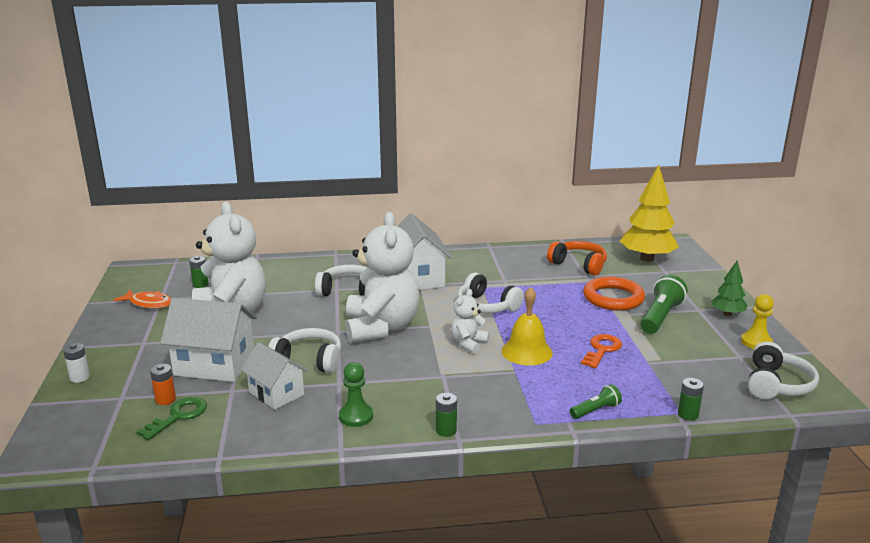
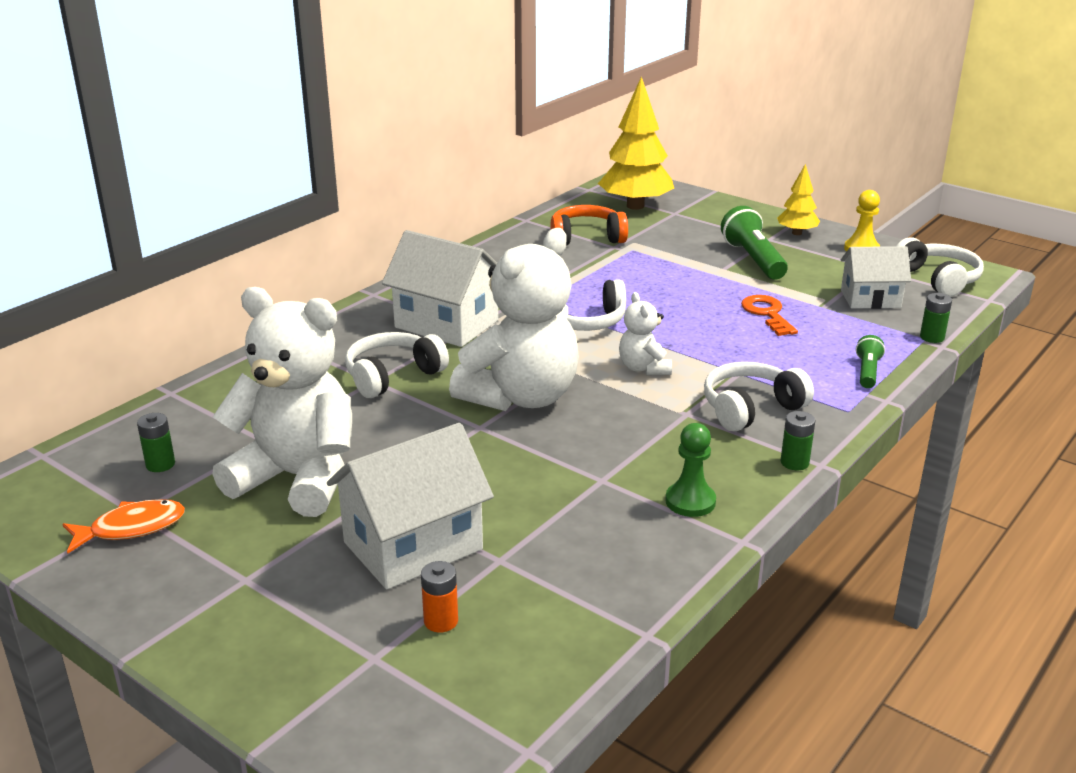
camera: 45 degrees left, 5 degrees up
(80, 377) = (251, 675): white battery -> none
(178, 416) = (501, 627): green key -> none
(276, 393) = (559, 531): white house -> white house (870, 299)
(309, 360) = (517, 475): white headphones -> white headphones (751, 408)
(381, 327) = (521, 397): white teddy bear -> white teddy bear turned 90 degrees clockwise
(527, 351) = (711, 348): yellow bell -> none
(613, 298) = (682, 259): orange ring -> none
(727, 314) = (797, 233): green tree -> yellow tree

